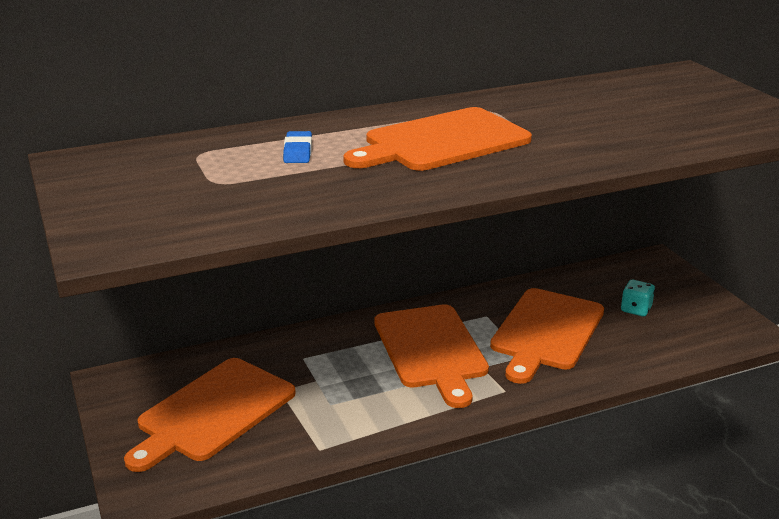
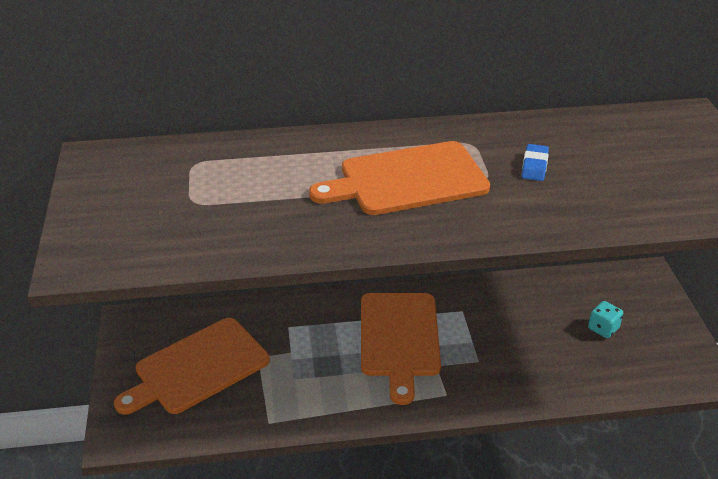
camera: 15 degrees right, 10 degrees up
(298, 152) = (277, 174): blue eraser -> blue eraser (534, 166)
(546, 332) = (509, 339): orange cutting board -> none

